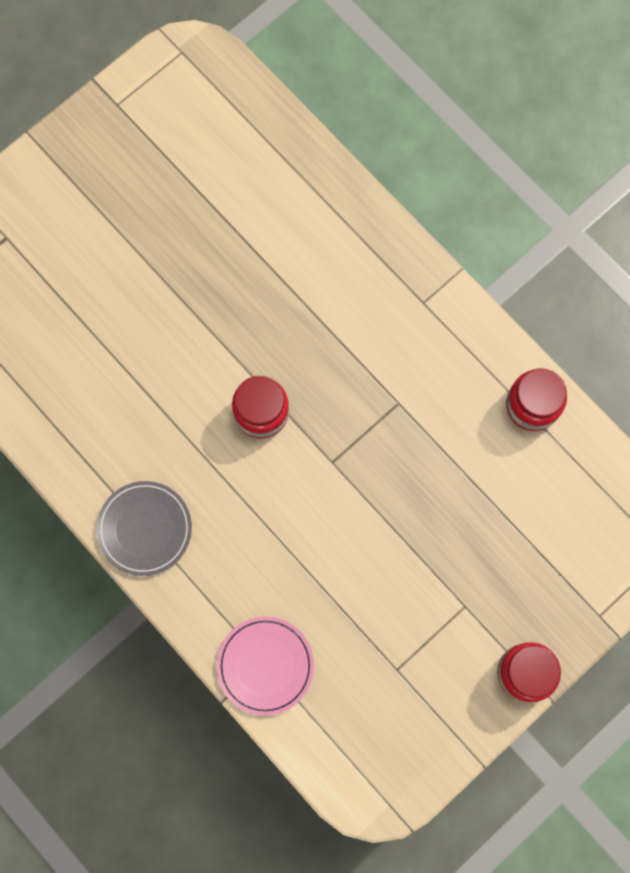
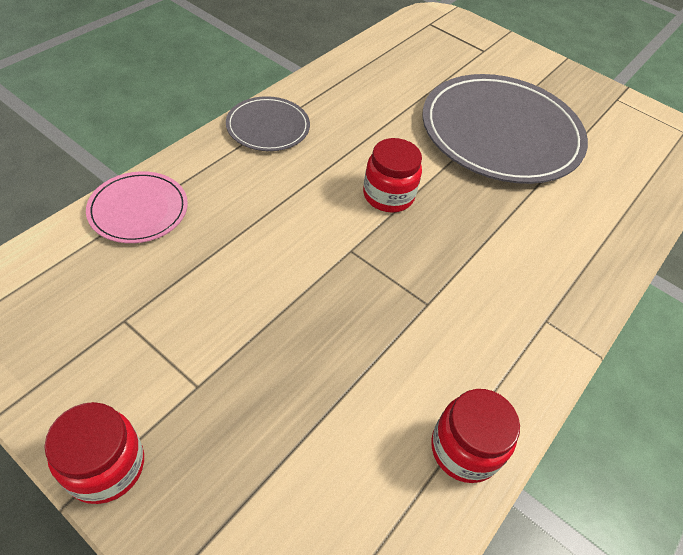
camera: 75 degrees right, 25 degrees down
(170, 265) = (501, 133): none -> grey plate

